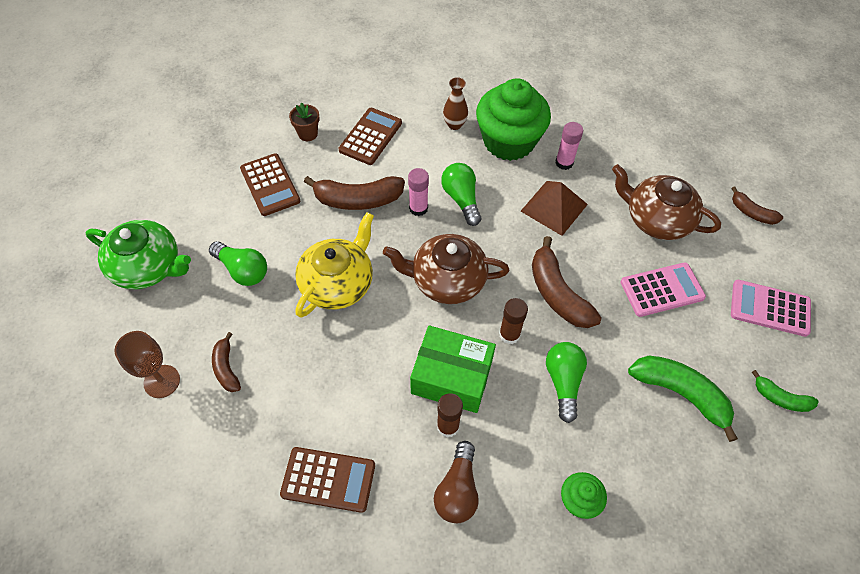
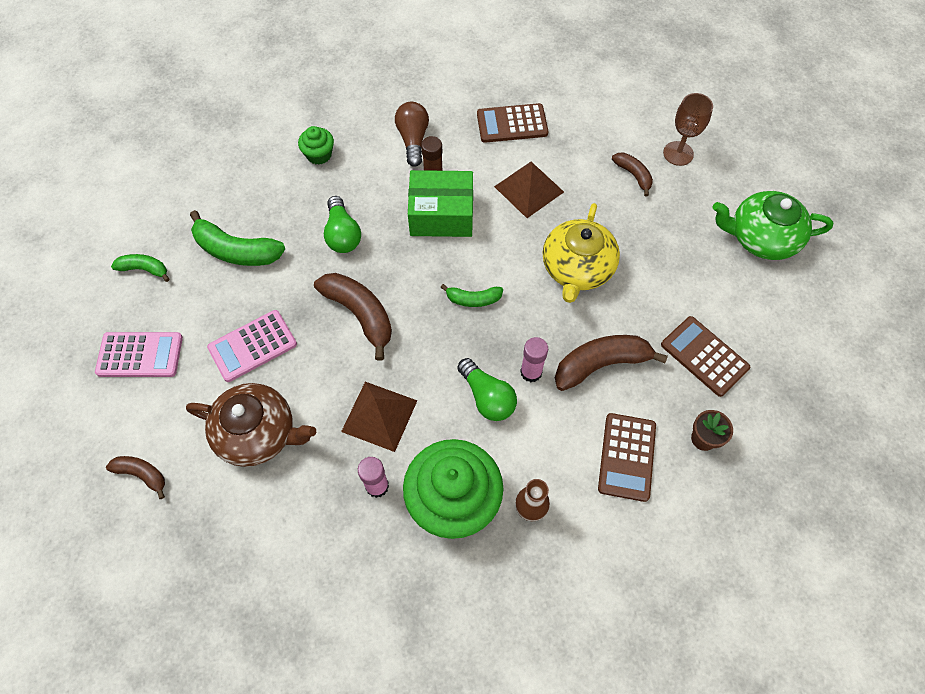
camera: 165 degrees right, 5 degrees up
(243, 270) = (672, 257): green light bulb -> none
(347, 382) = (528, 189): none -> brown pyramid
(447, 280) = (473, 299): brown teapot -> green banana
(509, 334) = (399, 263): brown glue stick -> none

